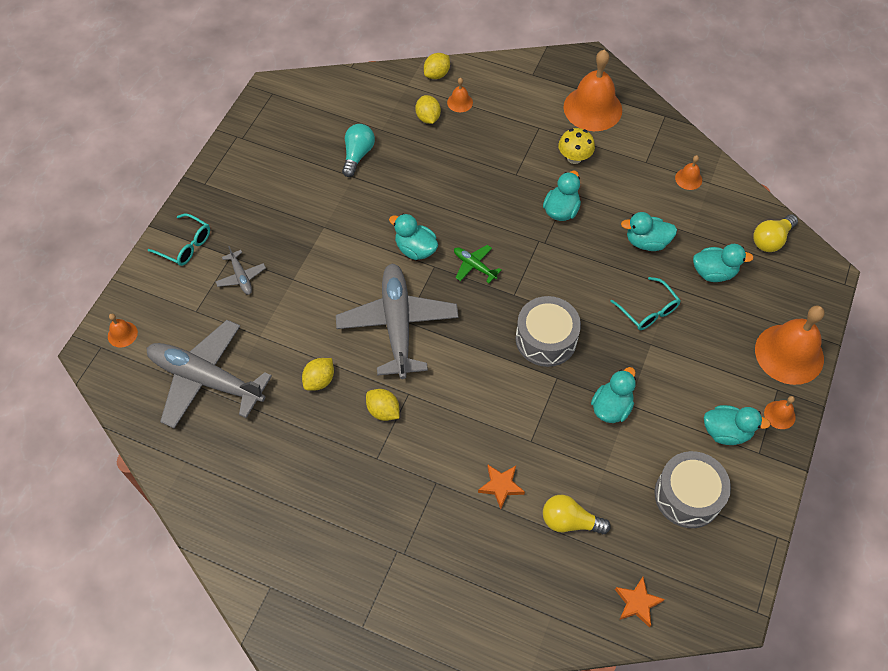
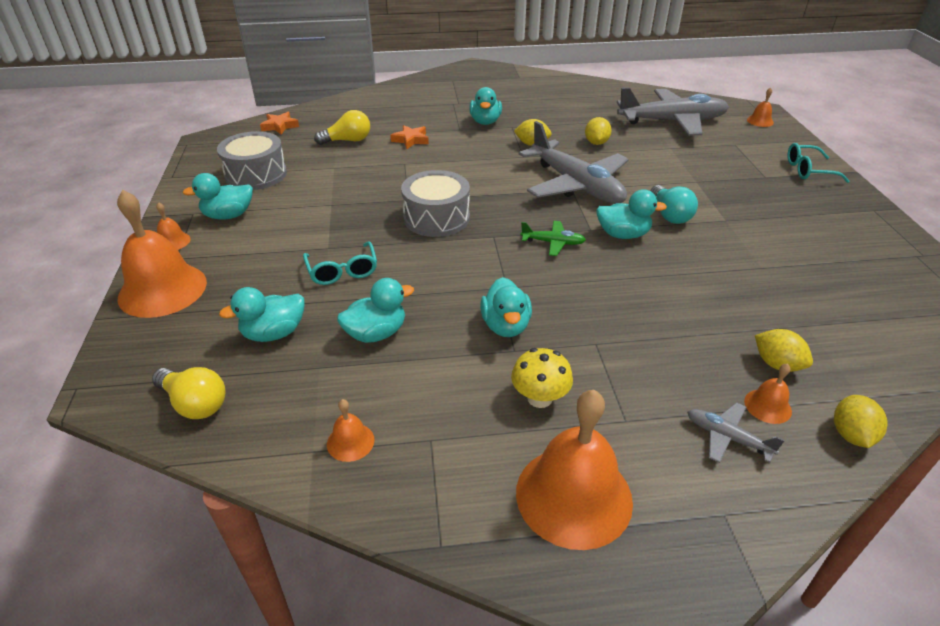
camera: 150 degrees right, 20 degrees down
(241, 277) = (736, 169): grey plane -> grey plane (727, 437)
(358, 155) = (789, 288): turquoise light bulb -> turquoise light bulb (670, 215)
(611, 407) = (346, 198): turquoise duck -> turquoise duck (485, 122)
(648, 311) = (342, 271): turquoise glasses -> turquoise glasses turned 135 degrees counterclockwise
(771, 240) = (195, 403): yellow light bulb -> yellow light bulb turned 105 degrees clockwise

